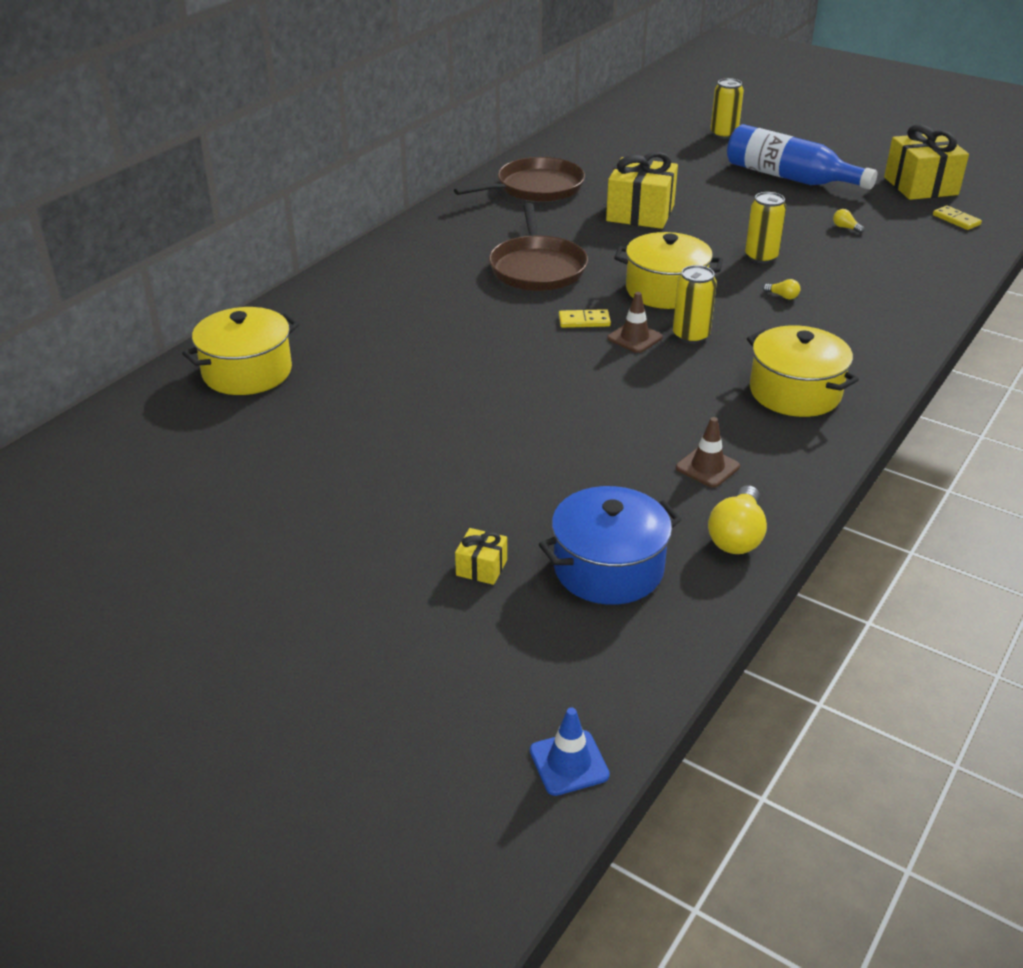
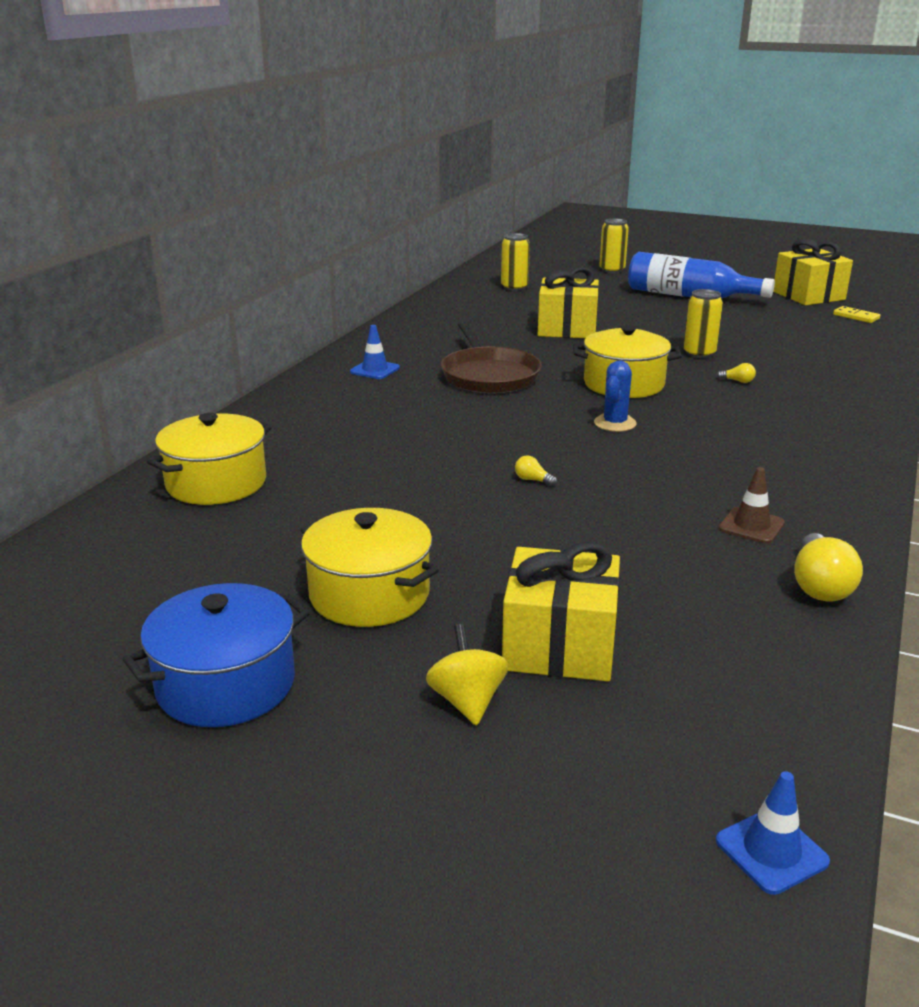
camera: 10 degrees left, 10 degrees down
(386, 608) = (467, 701): none -> yellow spinning top
(430, 252) = (375, 370): none -> blue traffic cone
(481, 567) = (559, 645): yellow gift -> yellow gift, size x2.19
(536, 188) = (457, 316): brown pan -> none
(584, 321) = (557, 413): yellow domino -> none
(608, 568) = (701, 631): blue pot -> blue pot (226, 684)
(634, 338) = (615, 423): brown traffic cone -> blue cactus
(691, 336) = (669, 417): yellow can -> yellow can (514, 287)
(795, 392) = (798, 455): yellow pot -> yellow pot (369, 594)
(845, 228) = (762, 328): yellow light bulb -> yellow light bulb (533, 480)

